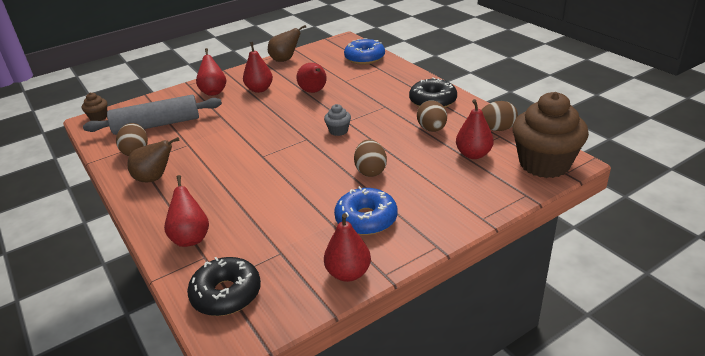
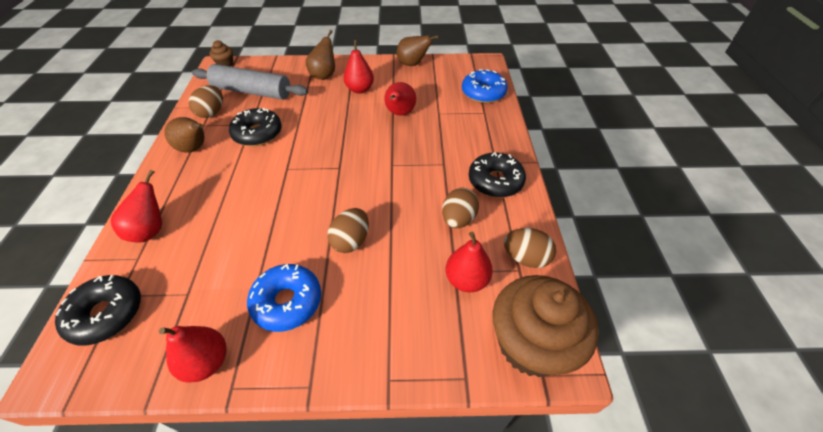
camera: 30 degrees right, 15 degrees up
(204, 147) = (258, 134): none -> black donut
(213, 92) = (324, 75): red pear -> brown pear
(338, 131) = (373, 173): grey cupcake -> none

